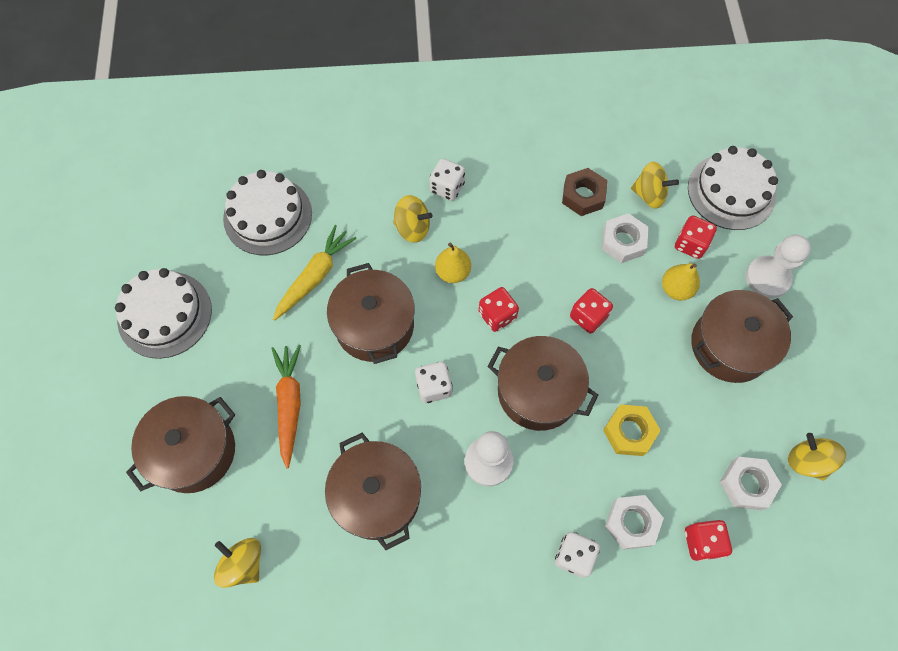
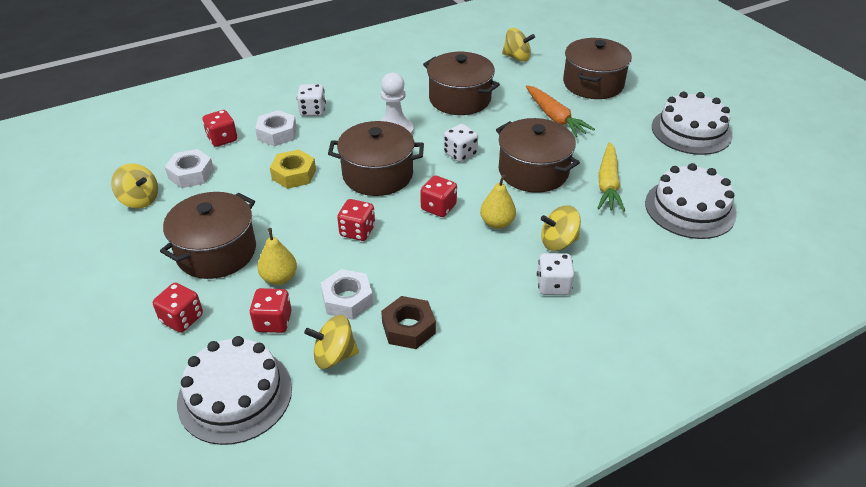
camera: 155 degrees right, 25 degrees down
(767, 278) = (182, 319): white pawn -> red dice

